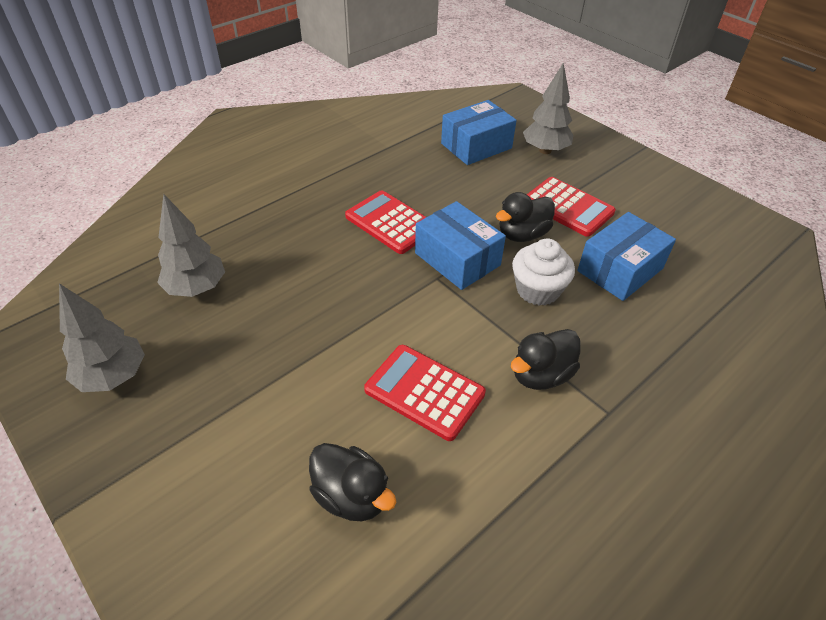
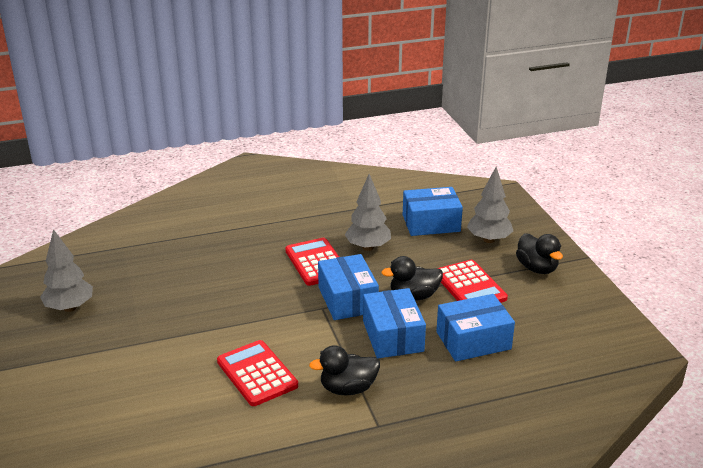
camera: 25 degrees right, 15 degrees down
(197, 288) = (151, 270): grey tree -> grey tree (368, 247)
(351, 496) = (167, 414): black duck -> black duck (537, 268)
(537, 290) = (393, 336): white cupcake -> blue box

